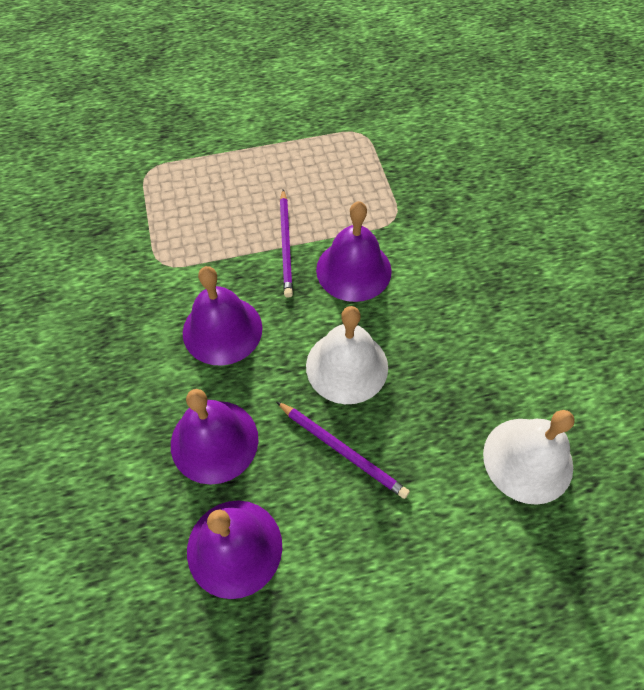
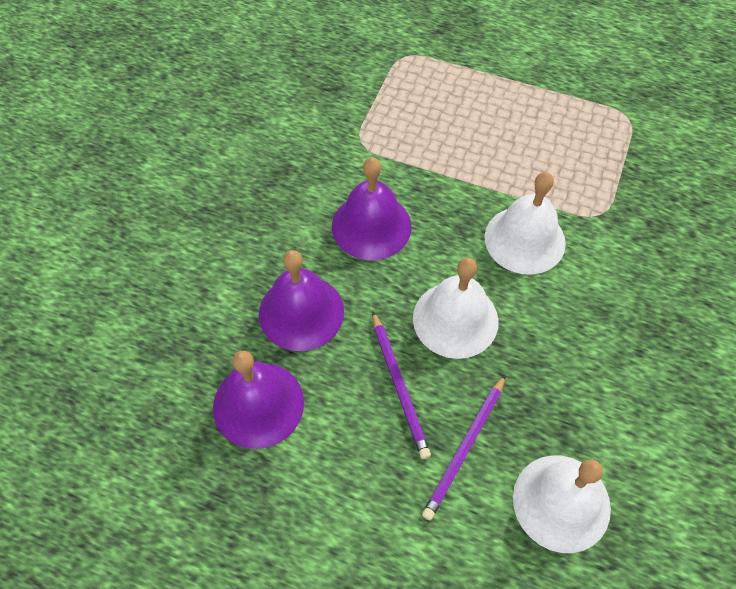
camera: 35 degrees right, 0 degrees up
(286, 245) = (479, 183): purple pencil -> purple pencil (465, 448)
(353, 270) = (524, 239): purple bell -> white bell

